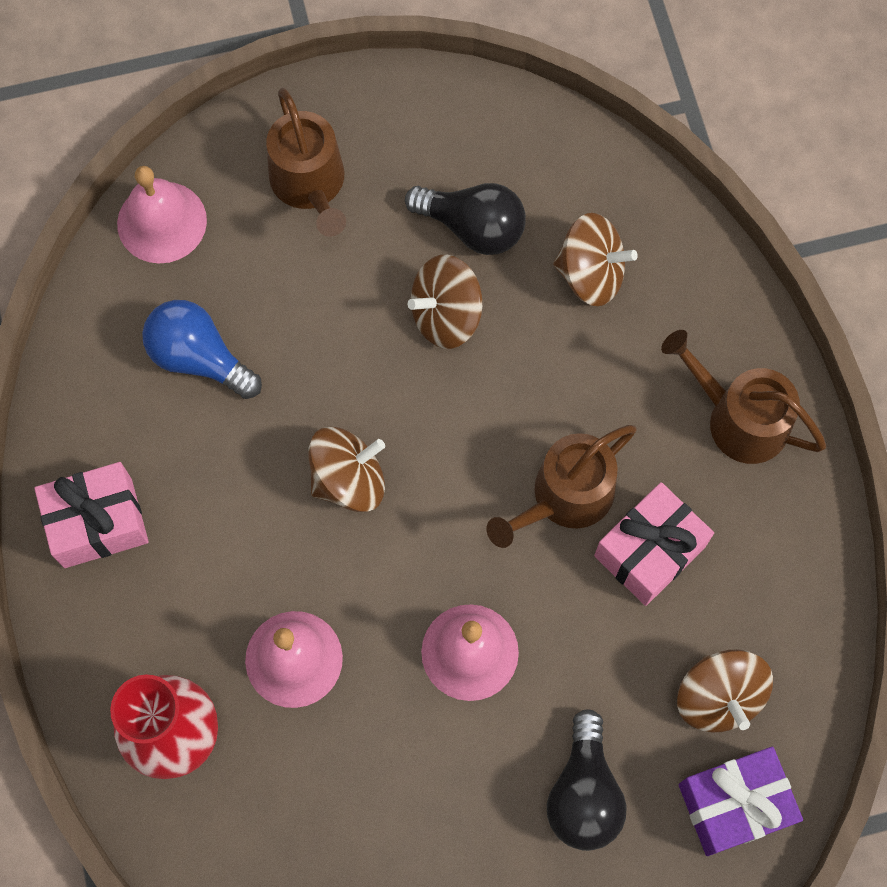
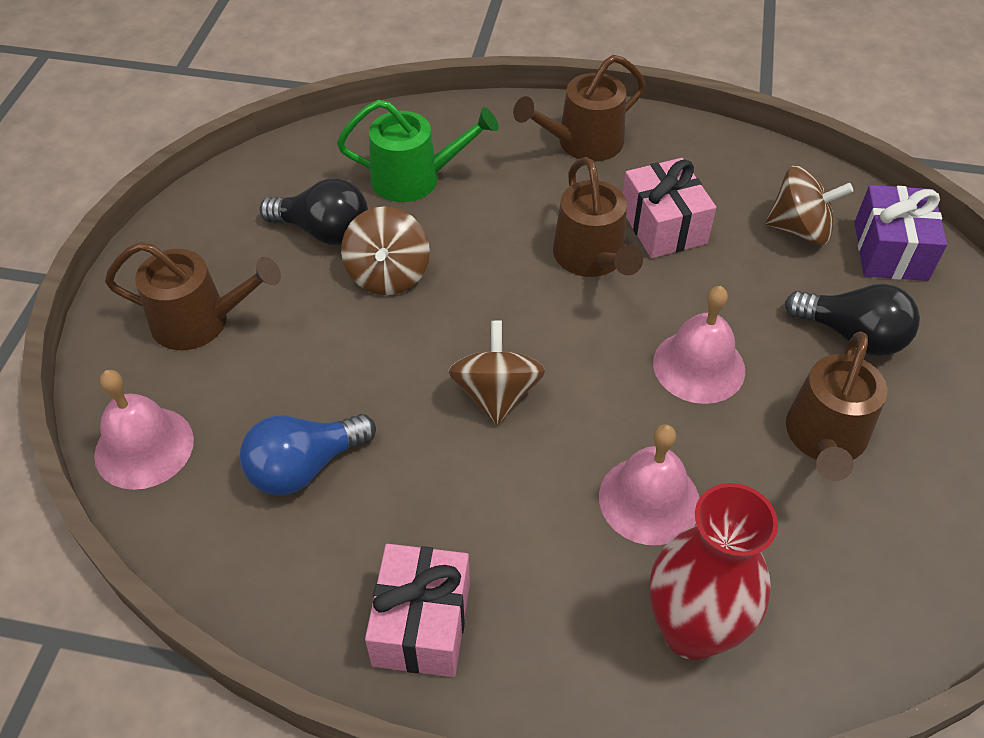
camera: 65 degrees left, 20 degrees down
(435, 798) = (825, 438): none -> brown watering can
(472, 227) = (323, 231): black light bulb -> black light bulb turned 60 degrees clockwise
(590, 274) = (414, 178): brown spinning top -> green watering can

